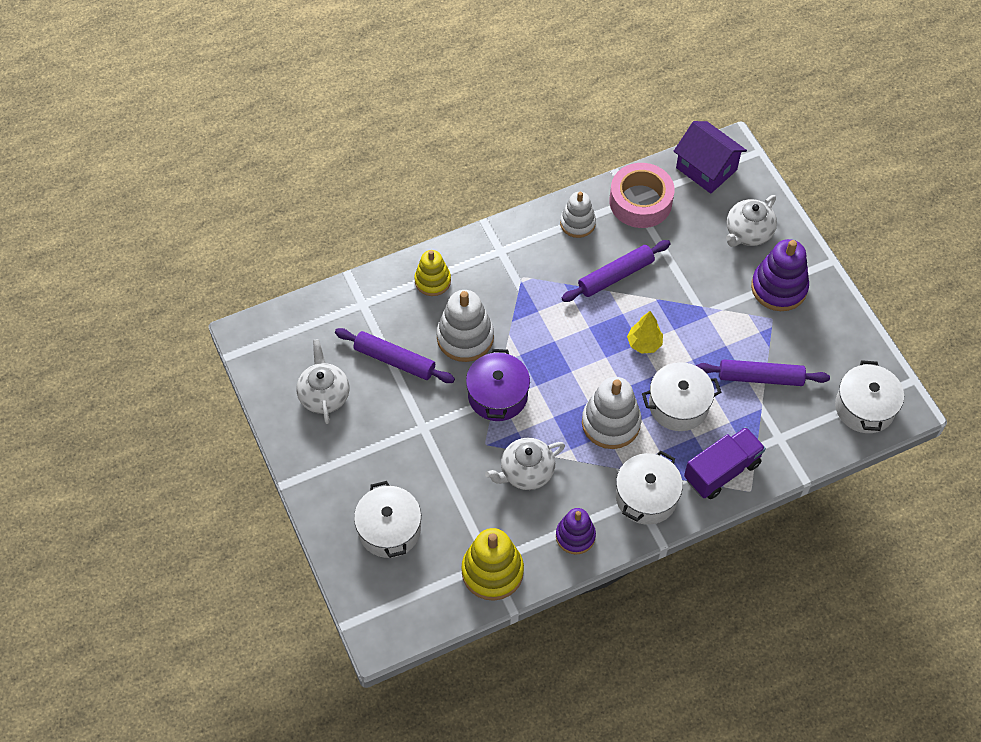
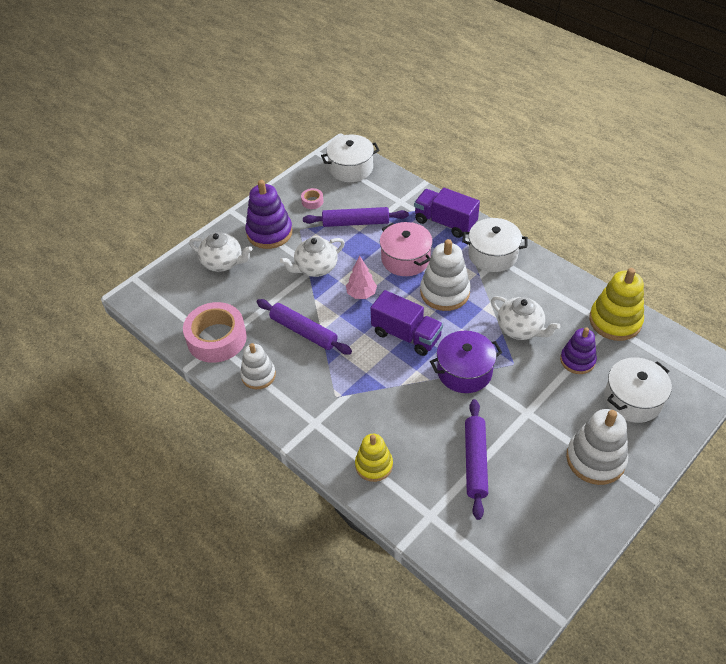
camera: 110 degrees left, 10 degrees down
(324, 395) = (545, 505): white teapot -> white teapot (315, 268)
(465, 337) = (421, 416): white stacking toy -> white stacking toy (595, 459)
(568, 363) = (406, 335): none -> purple truck
(575, 536) = (551, 283): purple stacking toy -> purple stacking toy (577, 360)
(644, 344) = (361, 294): yellow tree -> pink tree
(678, 405) = (405, 259): white pot -> pink pot
(706, 169) = (164, 305): purple house -> none
(760, 377) = (355, 222): purple rolling pin -> purple rolling pin turned 75 degrees counterclockwise
(816, 346) = (312, 201): none -> pink tape

